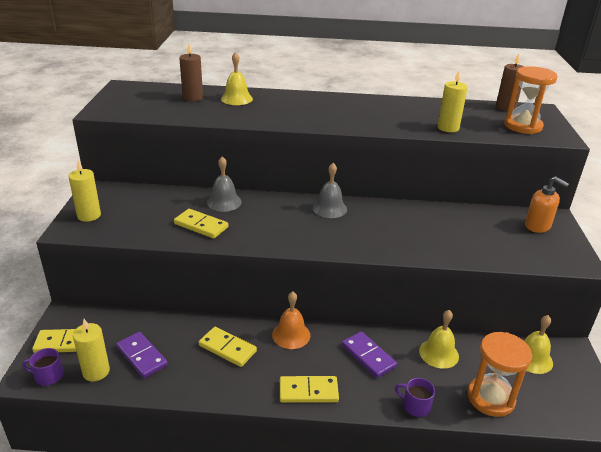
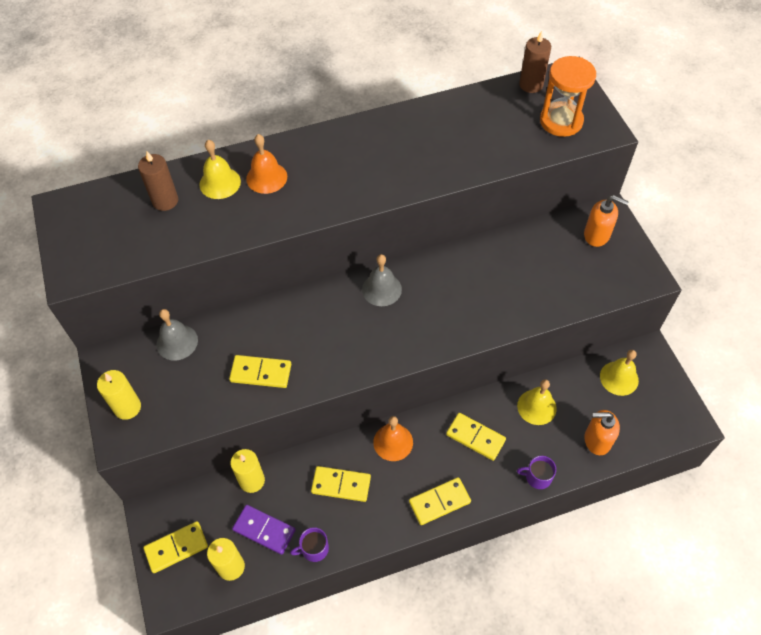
camera: 20 degrees left, 25 degrees up
(48, 376) = (188, 592): purple mug -> purple mug (314, 549)
(224, 202) = (264, 324): grey bell -> grey bell (177, 342)
(271, 103) = (266, 177): none -> orange bell
(368, 356) = (475, 437): purple domino -> yellow domino
(448, 128) = (485, 155): yellow candle -> yellow candle (252, 480)
(490, 398) = (597, 440): orange hourglass -> orange soap dispenser

